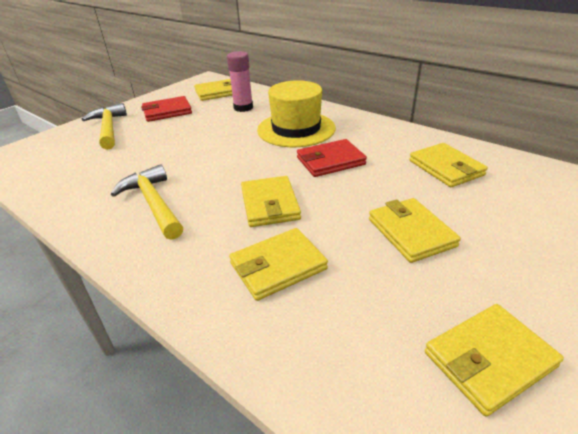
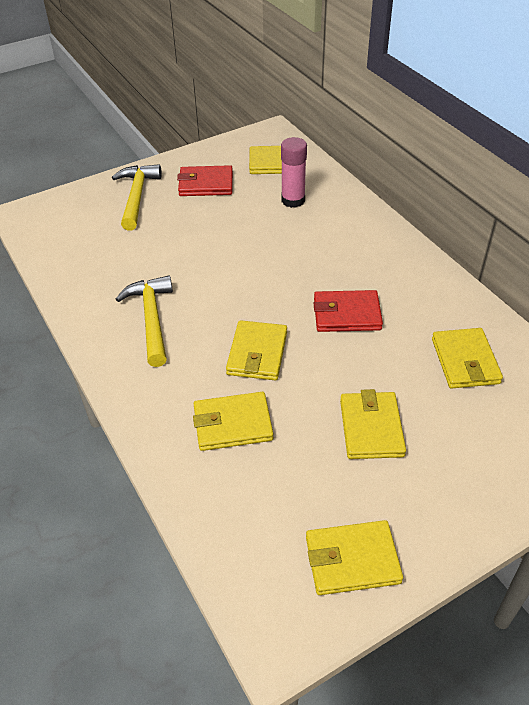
camera: 20 degrees right, 10 degrees up
(296, 129) = (335, 254): yellow hat -> none

